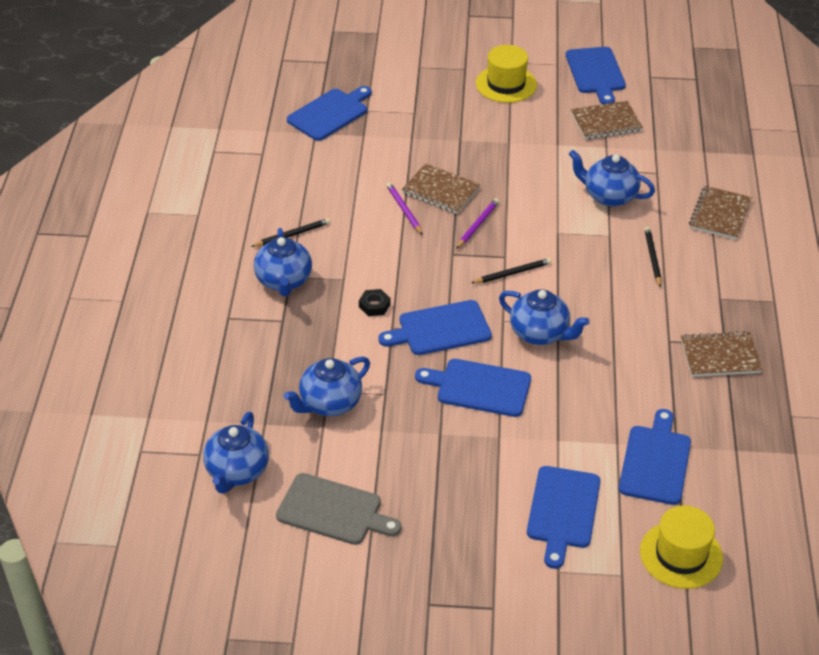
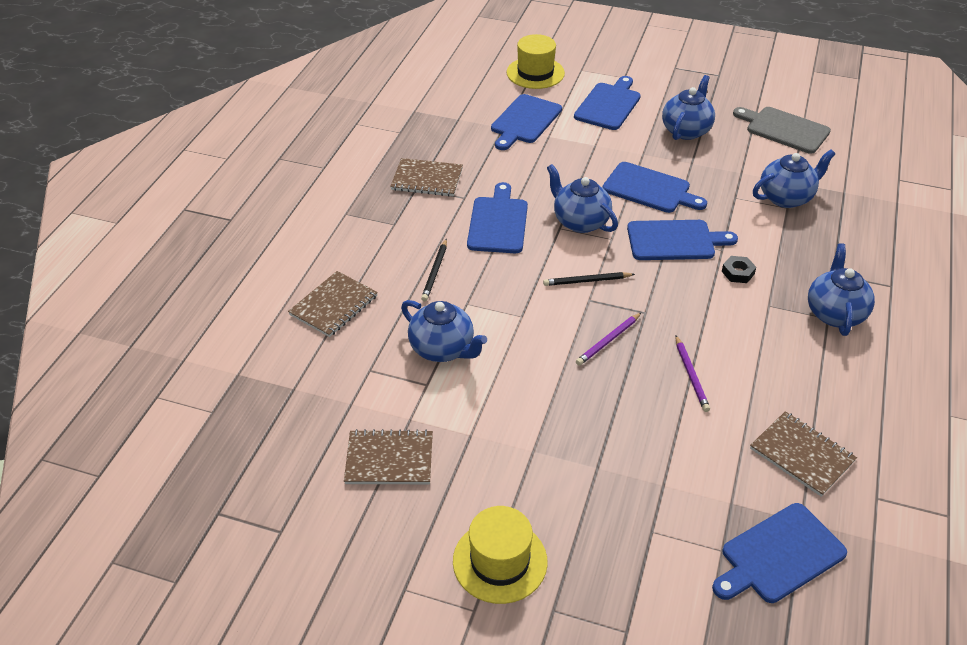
camera: 165 degrees left, 0 degrees up
(237, 472) = (864, 163): blue teapot -> blue teapot (686, 130)
(292, 235) = (828, 366): black pencil -> none
(440, 190) = (641, 393): brown notebook -> brown notebook (802, 455)
(596, 73) = (355, 556): blue cutting board -> blue cutting board (498, 222)

